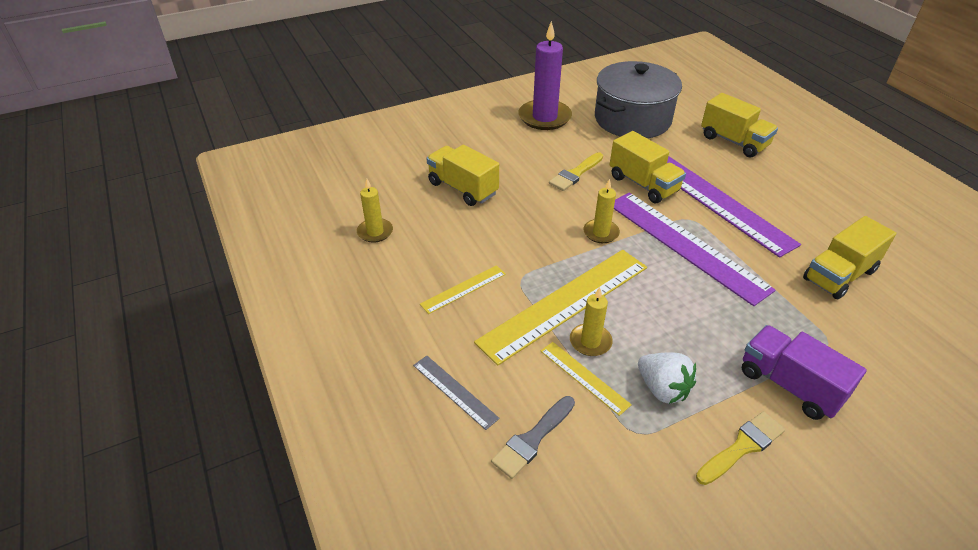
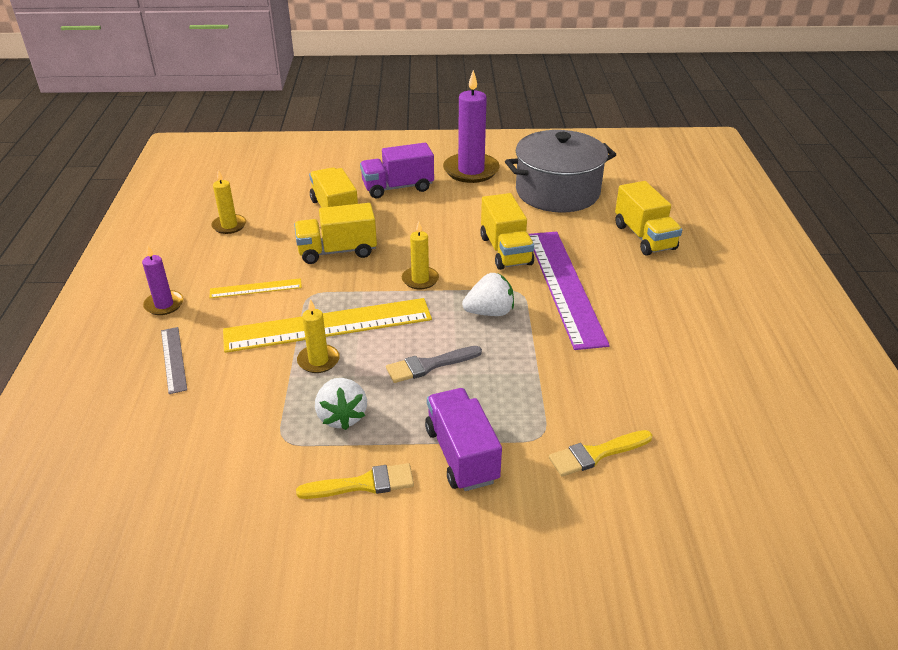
camera: 25 degrees right, 5 degrees down
(389, 336) = (164, 304): none -> purple candle
(497, 150) = (398, 187): none -> purple truck
(532, 439) = (197, 414): grey brush -> grey brush (429, 365)
(575, 174) = (449, 225): yellow brush -> yellow brush (596, 454)
(584, 377) = (285, 385): yellow ruler -> none
(685, 245) = (489, 312): purple ruler -> white strawberry
(839, 275) = (621, 384): yellow truck -> yellow truck (337, 251)

